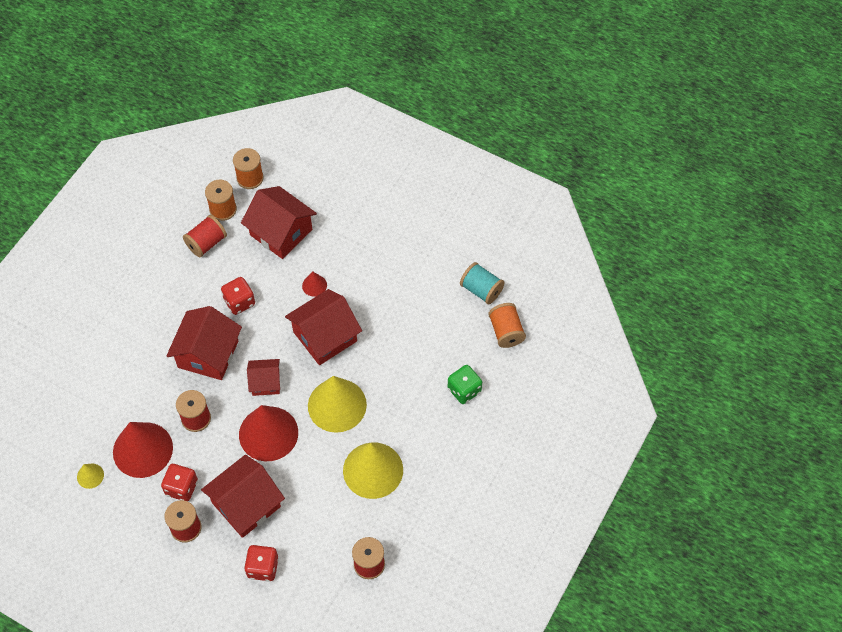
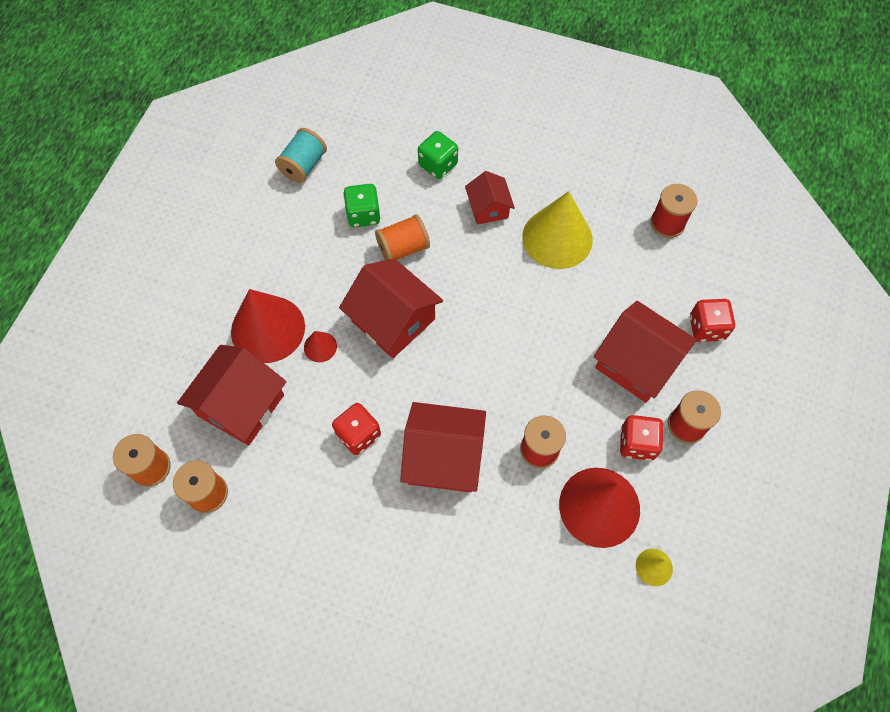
camera: 100 degrees left, 5 degrees up
(206, 243) = (268, 502): red spool -> none
(266, 382) = (470, 376): red house -> red house (488, 208)
(268, 433) = (539, 358): red cone -> red cone (268, 329)
(337, 405) = (484, 289): yellow cone -> none
(425, 327) = (363, 215): none -> green dice
(506, 332) = (356, 135): orange spool -> orange spool (403, 248)

